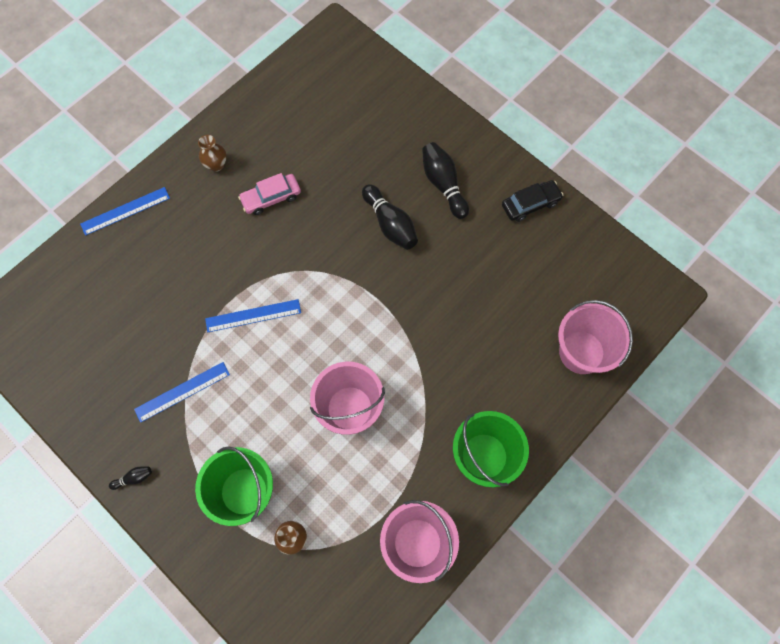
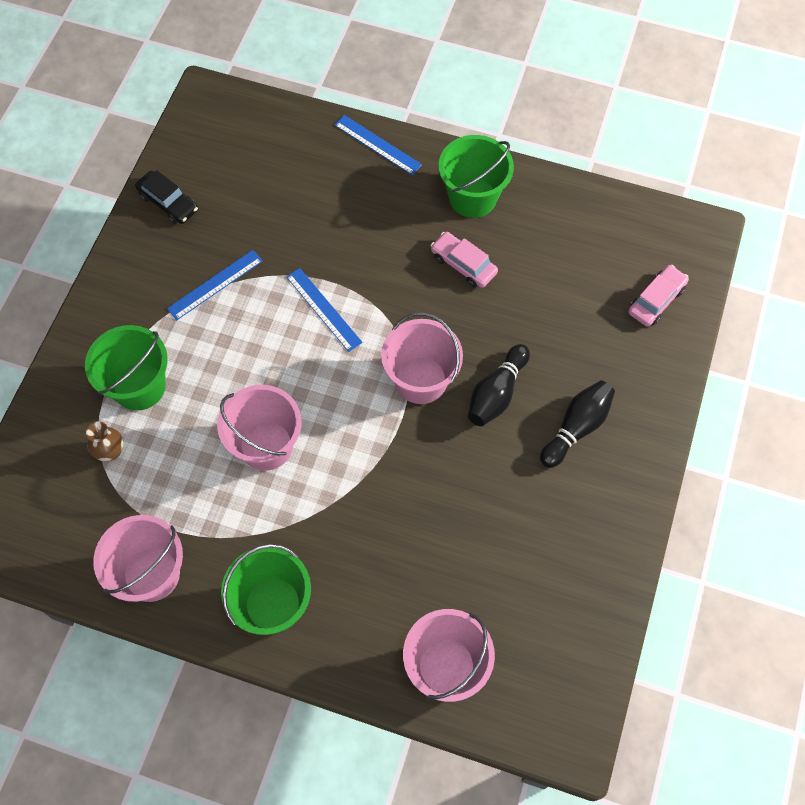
camera: 65 degrees right, 5 degrees down
(134, 478) = (113, 285): black bowling pin -> none
(182, 391) = (215, 284): blue ruler -> blue ruler turned 75 degrees counterclockwise
(216, 165) = (472, 197): brown vase -> green bucket
(352, 271) = (421, 380): none -> pink bucket
(371, 87) = (656, 300): none -> pink car
(530, 204) = (605, 534): black car -> black car (168, 203)

